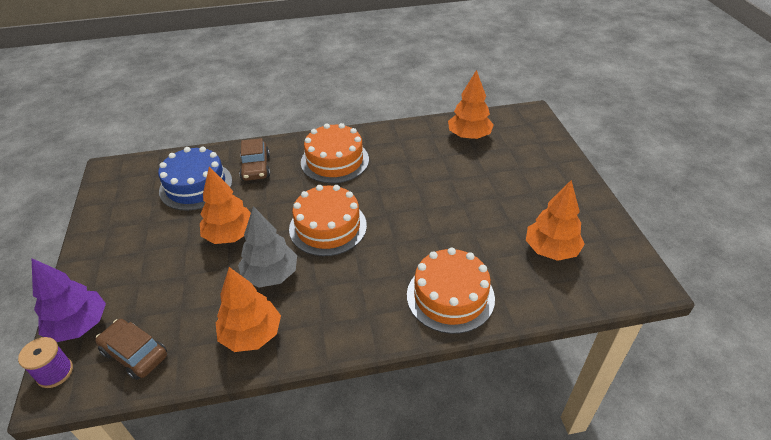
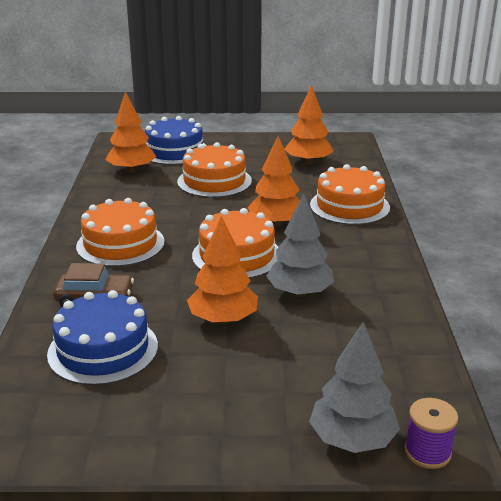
camera: 80 degrees left, 15 degrees down
(79, 325) = (352, 440): purple tree -> grey tree
(135, 354) = (401, 385): brown car -> none
(251, 335) = (381, 306): orange tree -> orange tree (276, 223)
(469, 188) = (214, 181): none -> orange cake
(525, 151) = (174, 151): none -> blue cake

